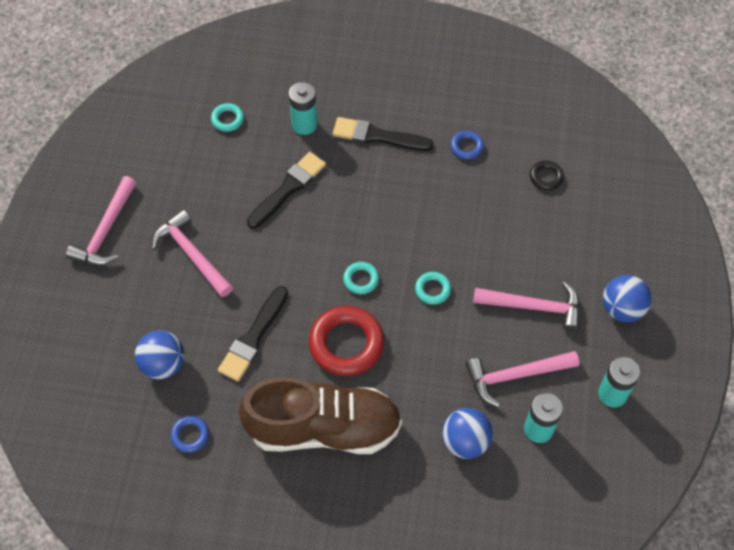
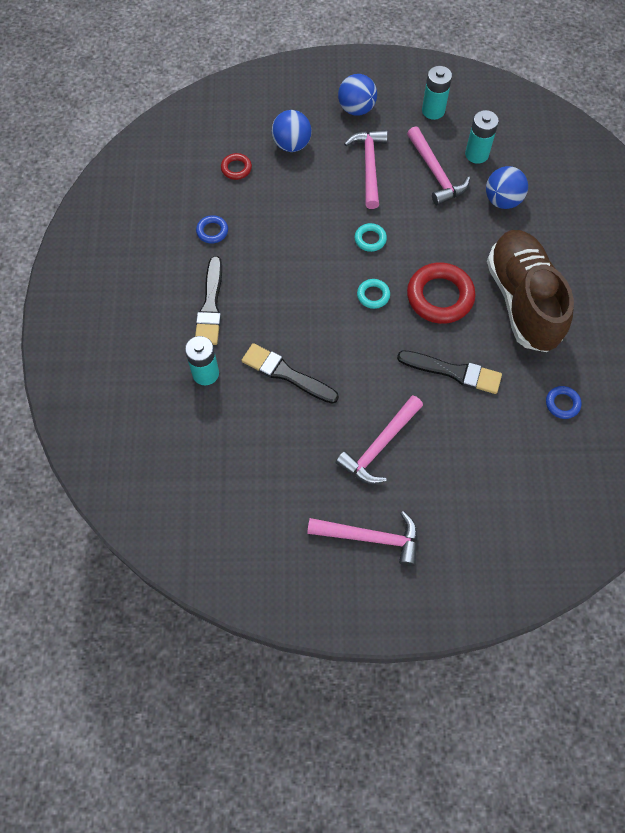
camera: 100 degrees left, 5 degrees up
(163, 364) = (502, 443): blue ball -> blue ball (292, 145)
(227, 119) = (209, 449): turquoise ring -> none
(546, 177) = (236, 168): black ring -> red ring

